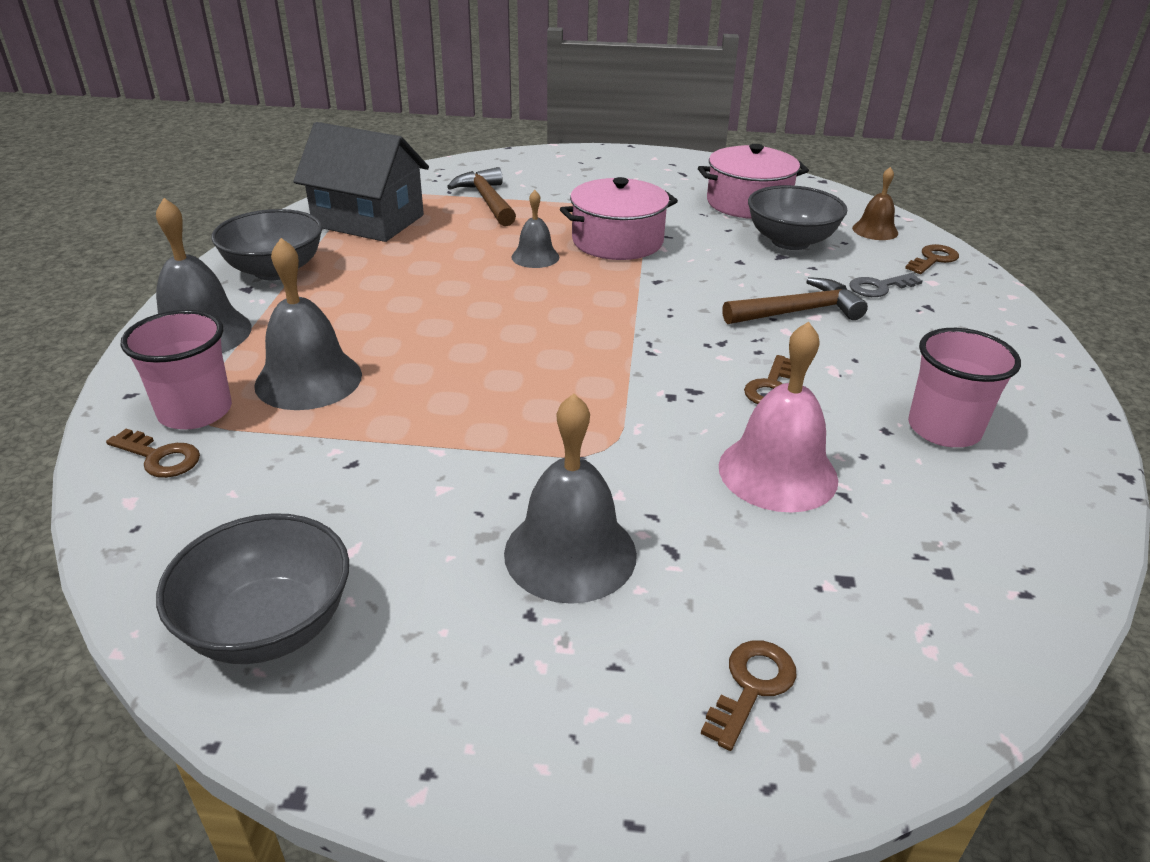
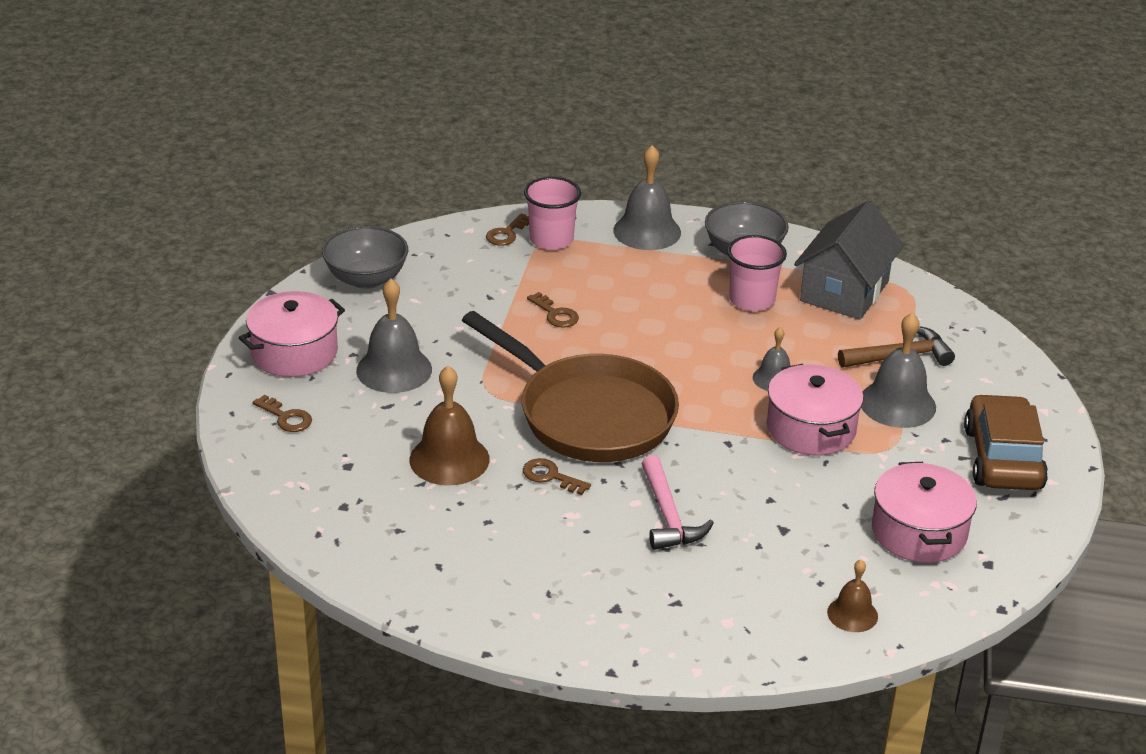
camera: 95 degrees right, 0 degrees up
(308, 379) = (583, 276): grey bell -> grey bell (897, 404)
(536, 709) = (294, 352): none -> pink pot
(631, 171) = (1003, 458): none -> brown car
(635, 364) = (589, 415): none -> brown pan
(777, 472) = (449, 459): pink bell -> brown bell
(790, 241) = (818, 543): grey bowl -> none
(798, 312) = (668, 516): brown hammer -> pink hammer
(879, 287) = (715, 580): grey key -> none
(933, 259) = (779, 638): brown key -> brown key (555, 314)
(943, 429) = (484, 551): pink cup -> pink cup (752, 300)

